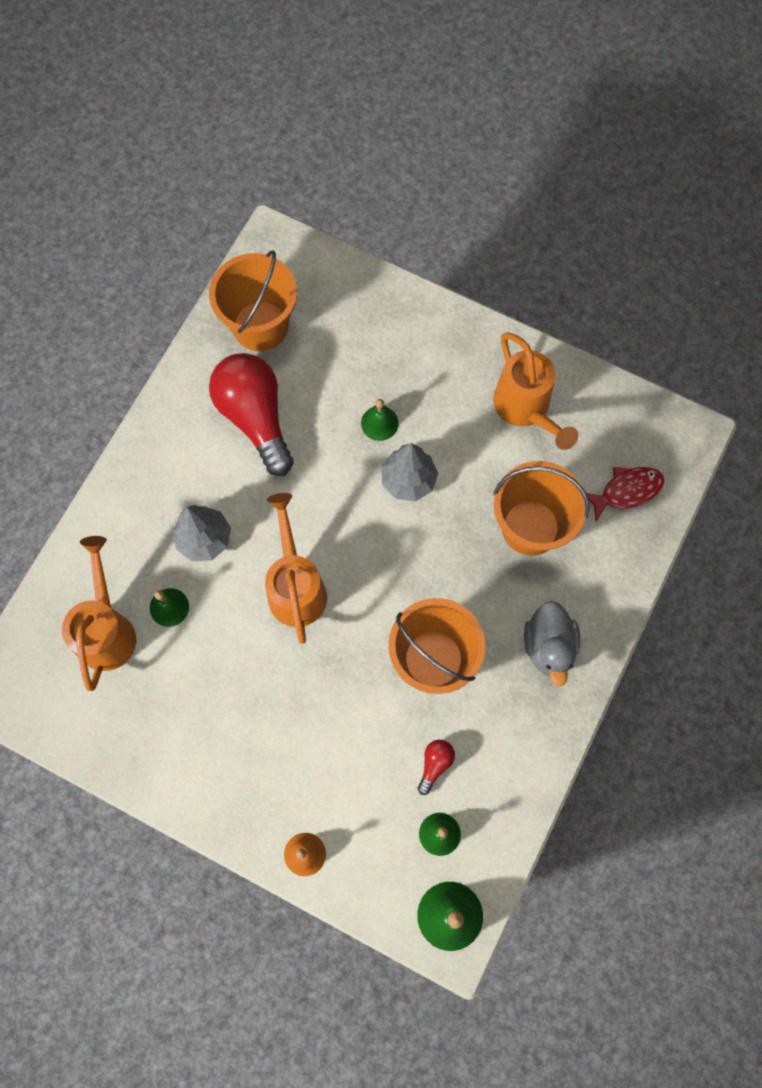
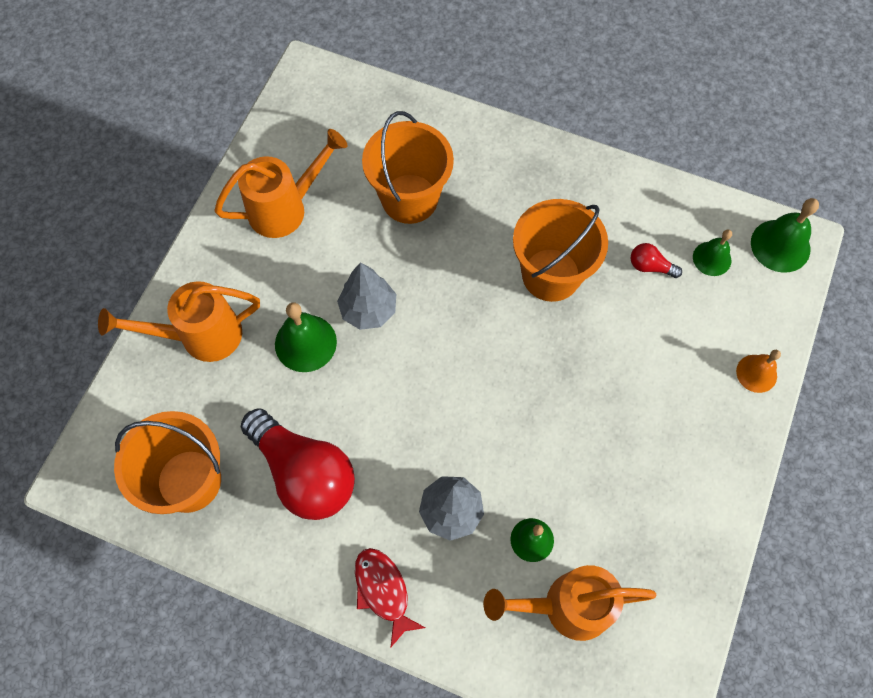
camera: 95 degrees left, 5 degrees down
(255, 418) = (304, 473): red light bulb -> red light bulb turned 105 degrees counterclockwise
(296, 587) = (494, 409): orange watering can -> orange watering can (201, 336)
(379, 423) = (305, 343): green bell -> green bell, size x1.55
(549, 647) = (524, 179): grey duck -> none
(626, 491) = (367, 121): red fish -> red fish (383, 591)

